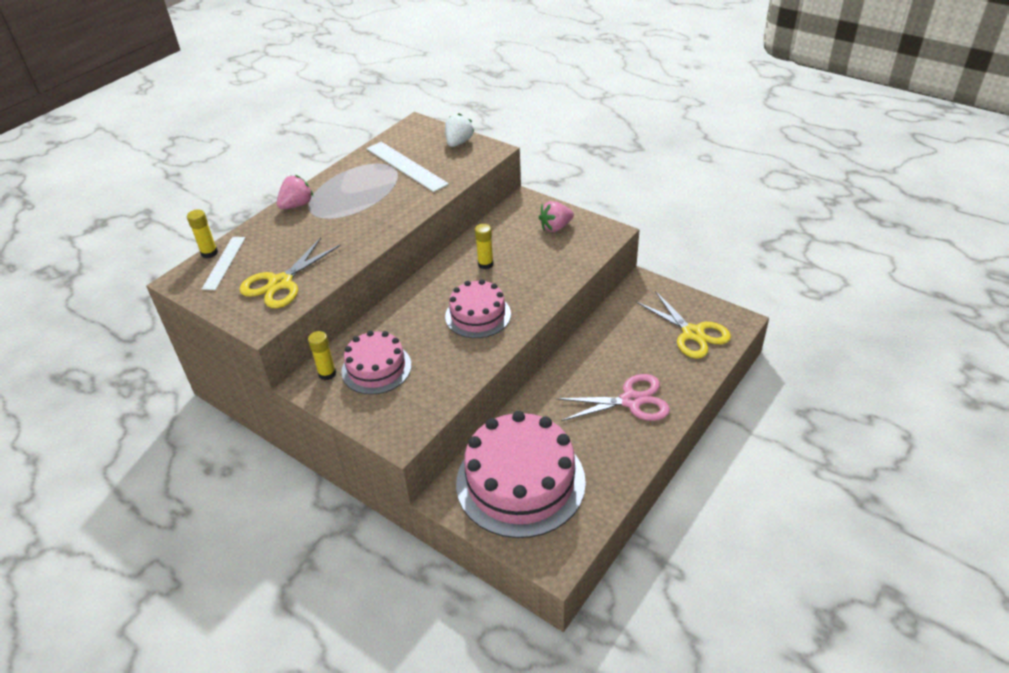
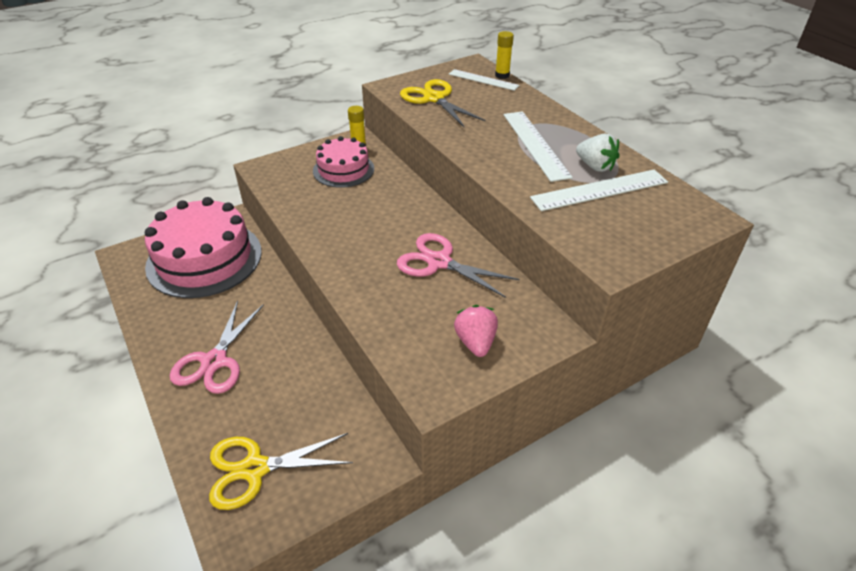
camera: 110 degrees right, 0 degrees up
(297, 205) = (553, 118): pink strawberry -> none
(351, 205) = (535, 144): none -> white ruler
(458, 143) = (643, 241): white strawberry -> white strawberry (595, 166)
(478, 315) = (362, 236): pink cake -> none
(485, 264) = (439, 262): yellow glue stick -> pink scissors

